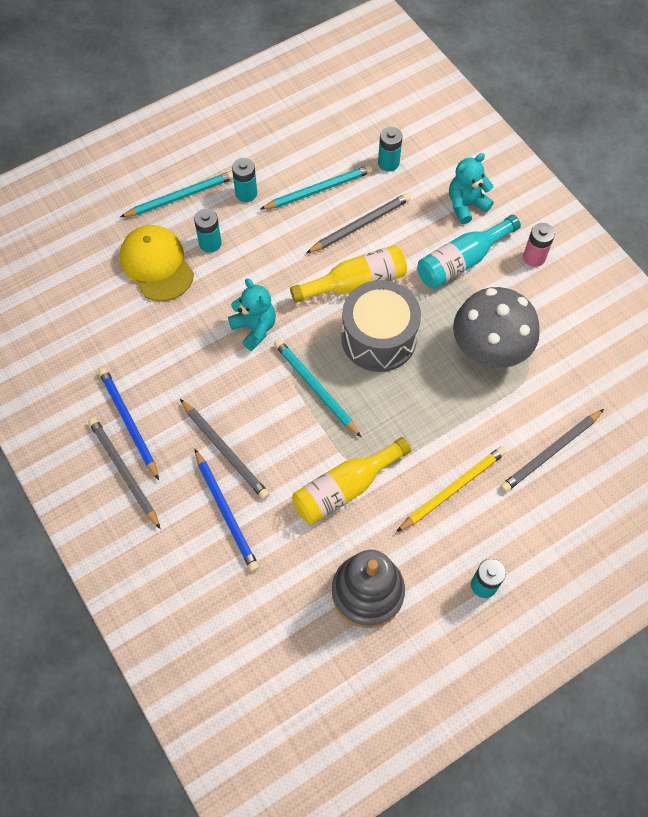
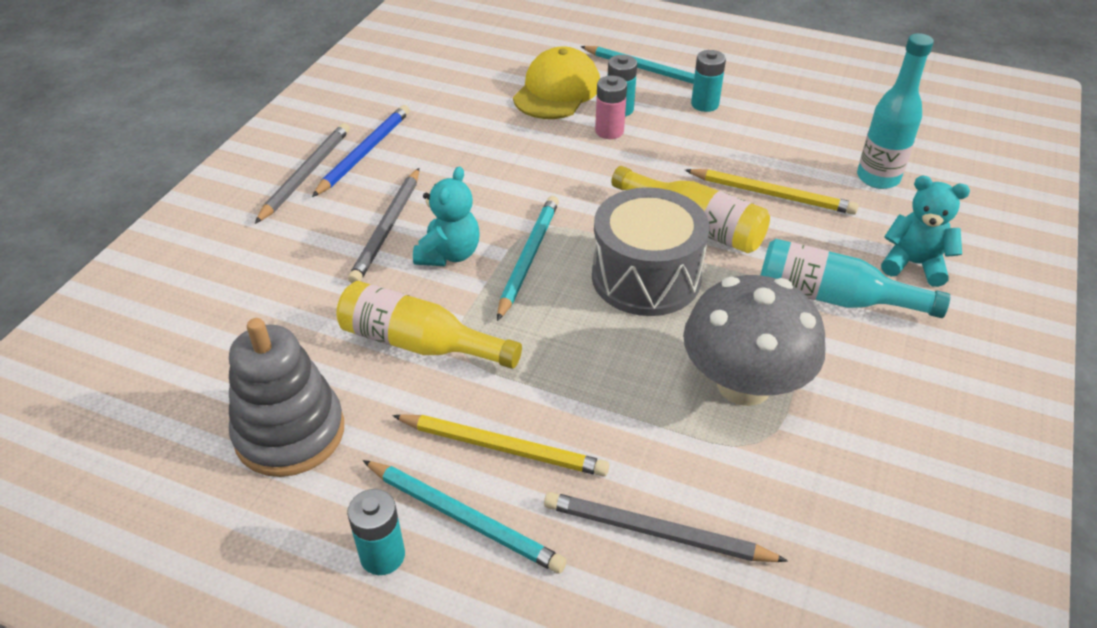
camera: 55 degrees right, 20 degrees down
(226, 512) = (313, 263): blue pencil -> none
(254, 328) = (555, 181): turquoise teddy bear -> turquoise teddy bear (449, 254)
(318, 190) = (774, 146): turquoise pencil -> turquoise pencil (464, 518)
(360, 225) = (772, 194): grey pencil -> yellow pencil
(388, 163) = (878, 178): turquoise battery -> turquoise bottle
(534, 257) = (929, 363): pink battery -> pink battery (609, 131)

